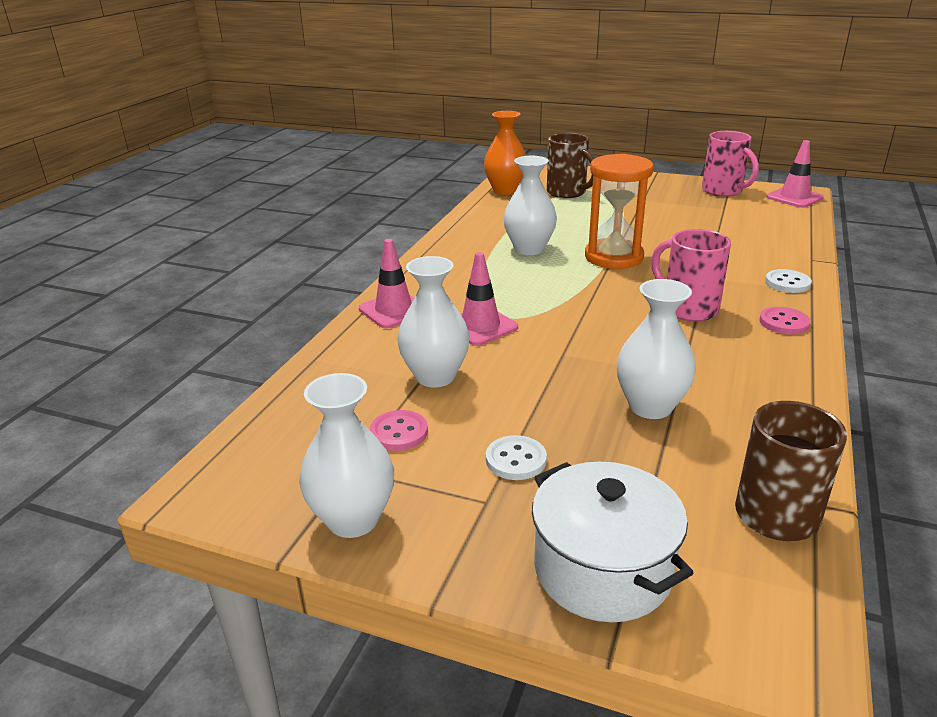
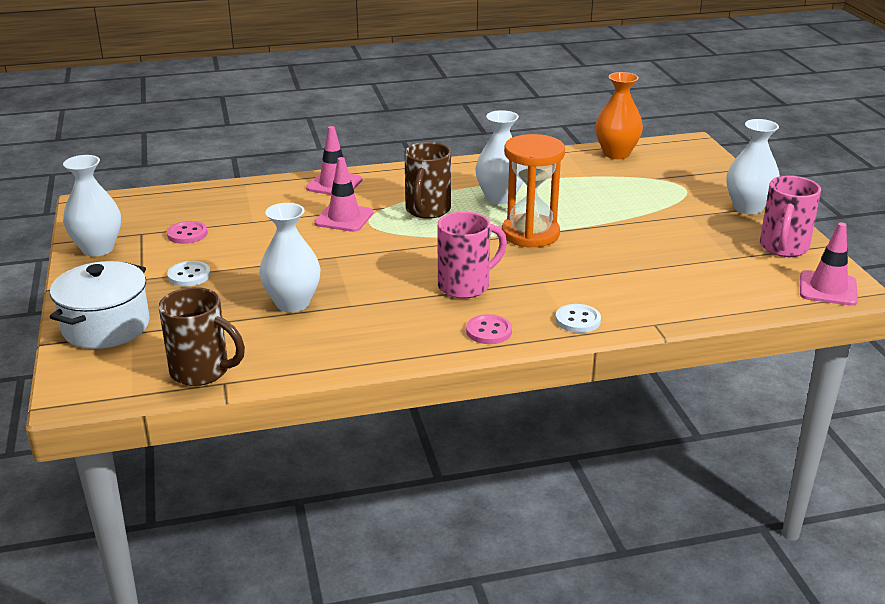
camera: 55 degrees right, 0 degrees up
(435, 376) = (260, 224): white vase -> white vase (748, 208)
(567, 193) = (653, 179): brown mug -> brown mug (427, 210)
(688, 309) = (465, 286): pink mug -> pink mug turned 45 degrees clockwise

